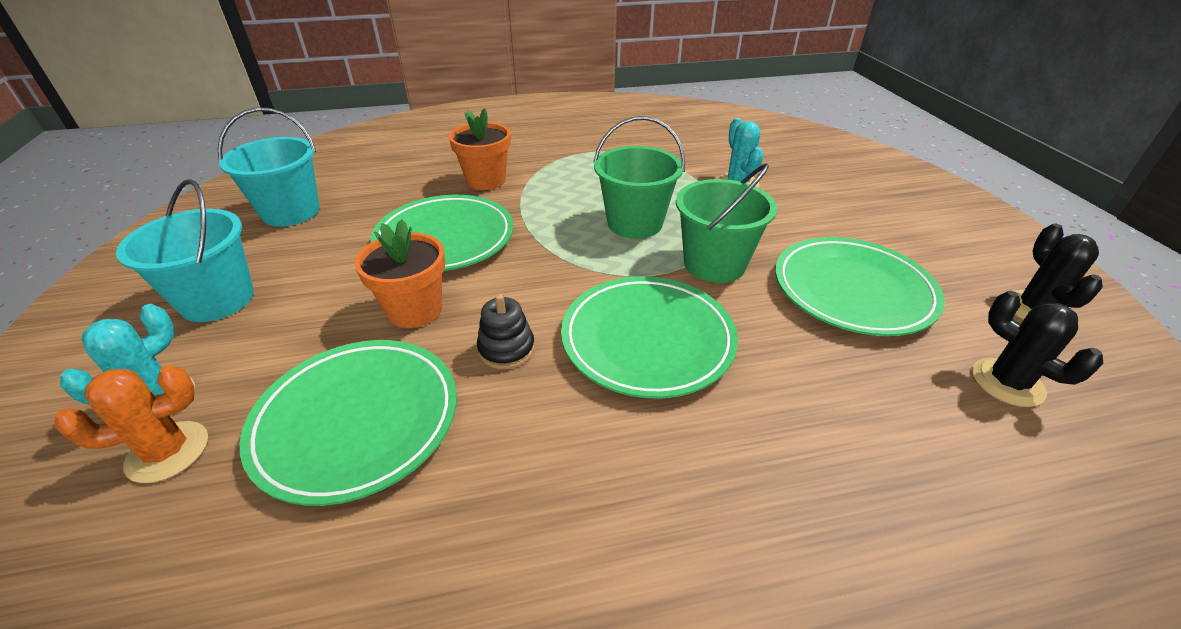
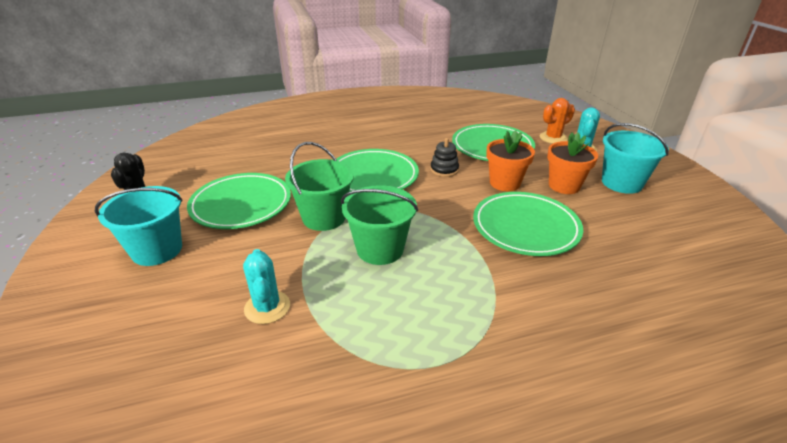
camera: 175 degrees right, 5 degrees down
(291, 212) = (676, 245): turquoise bucket -> turquoise bucket (157, 250)
(486, 180) = (540, 296): orange flower pot -> orange flower pot (564, 186)
(1007, 382) = (205, 168): black cactus -> none

